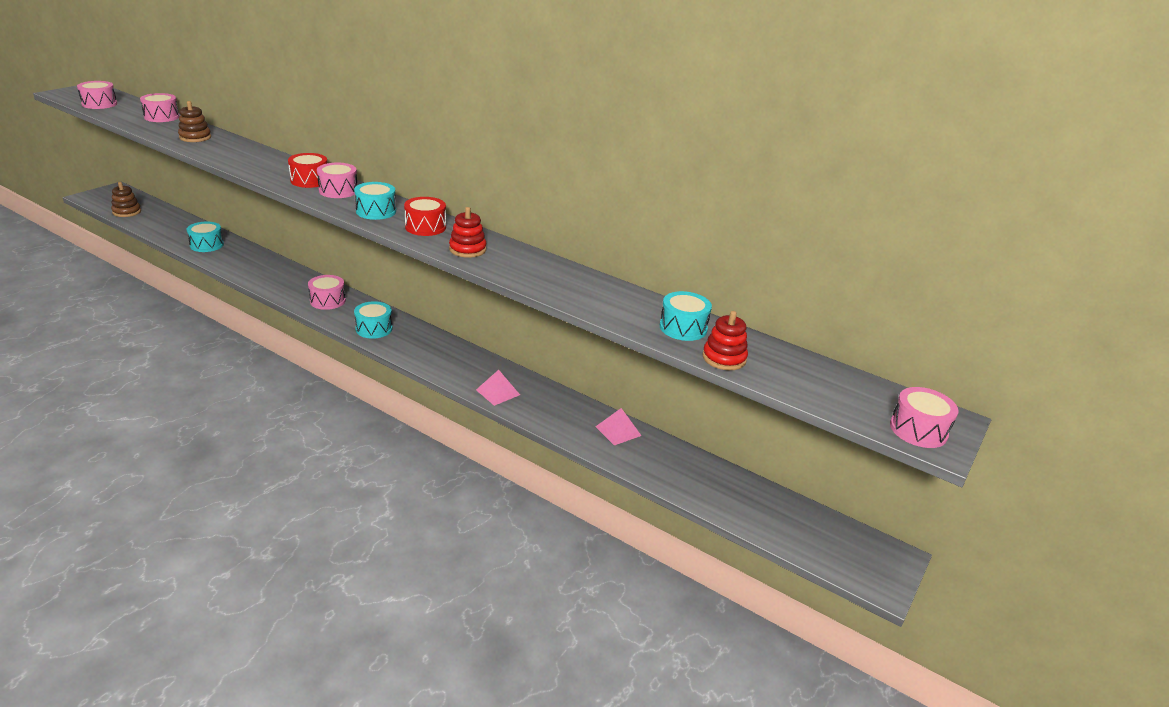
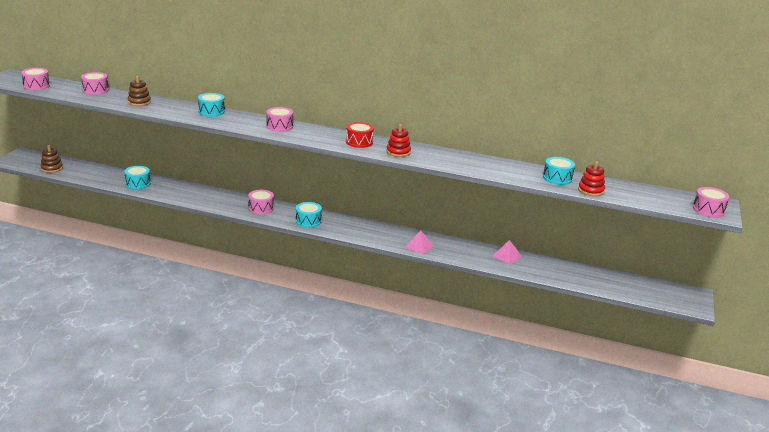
camera: 15 degrees left, 5 degrees down
(309, 180) = (253, 122): red drum -> none
(376, 211) = (318, 136): turquoise drum -> turquoise drum (211, 111)

